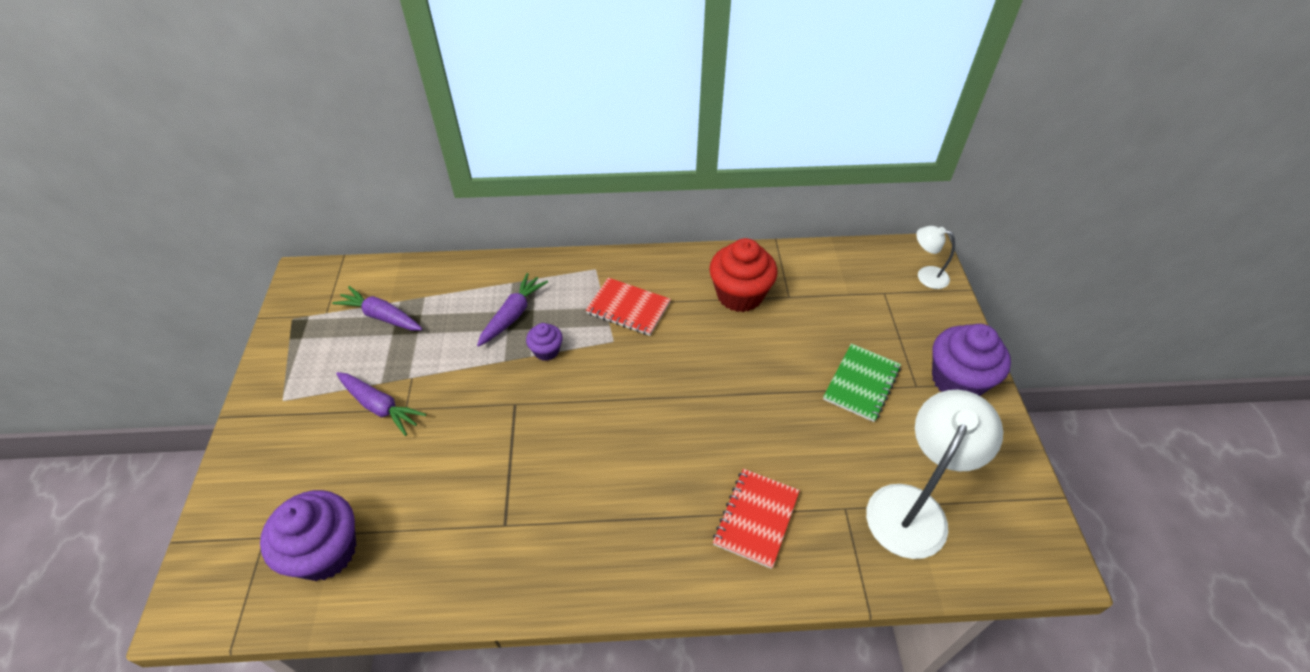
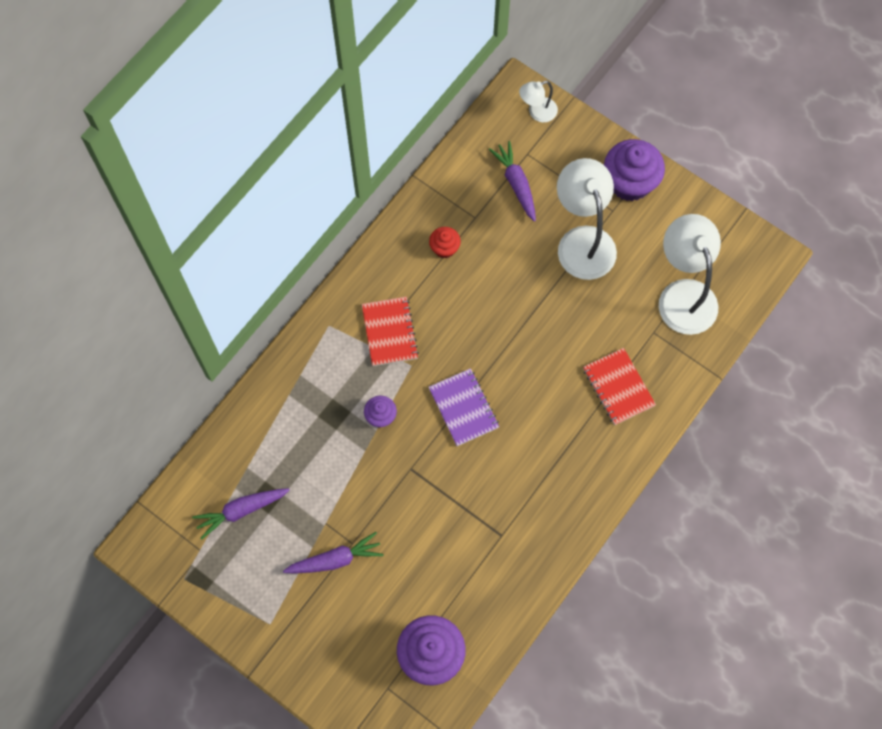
camera: 50 degrees left, 20 degrees up
(512, 315) = (324, 416): purple carrot -> purple carrot (516, 184)
(609, 404) = (463, 408): none -> purple notebook
(628, 308) = (389, 332): red notebook -> red notebook turned 75 degrees counterclockwise
(739, 295) = (444, 248): red cupcake -> red cupcake, size x0.51
(861, 383) = (582, 241): green notebook -> white lamp

